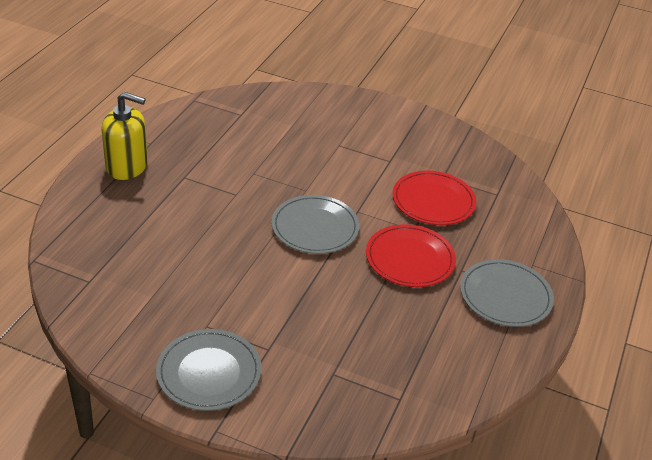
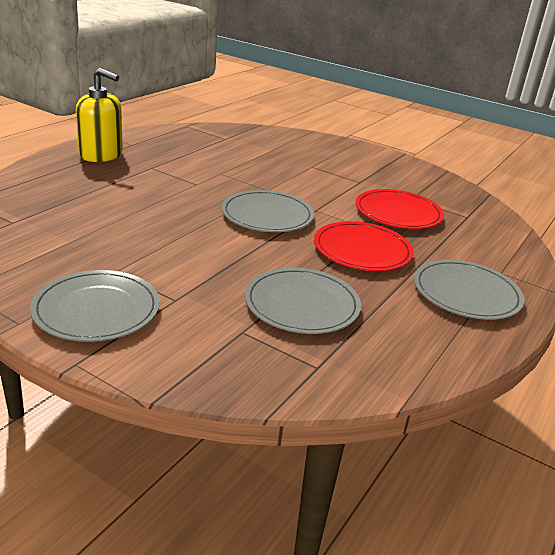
camera: 10 degrees right, 10 degrees down
(373, 335) = (302, 304): none -> grey plate

